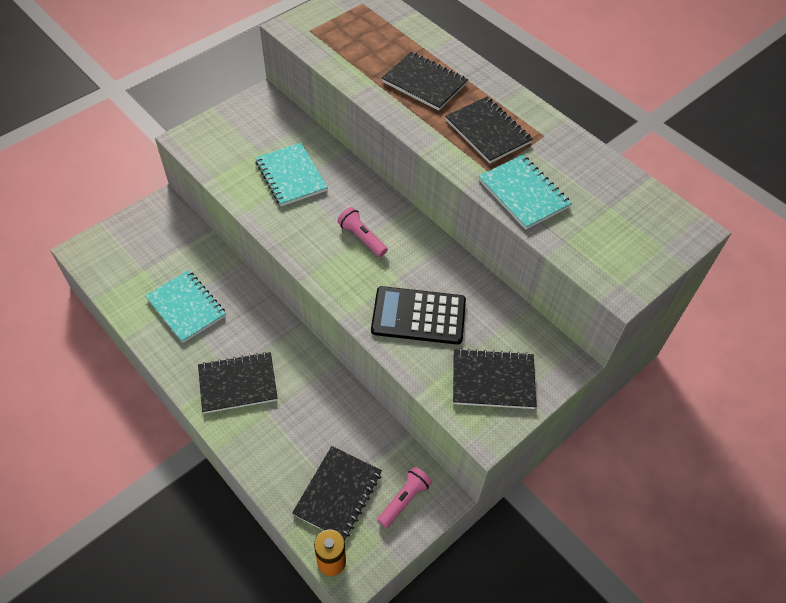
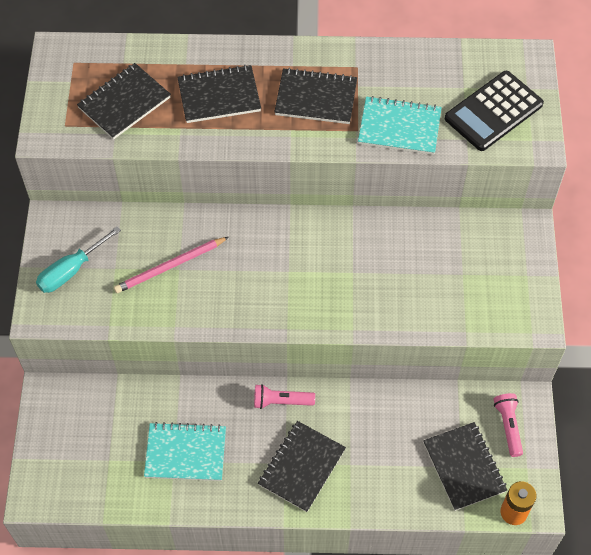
camera: 45 degrees left, 5 degrees up
(234, 131) = (71, 271): none -> turquoise screwdriver
(291, 176) = (170, 266): turquoise notebook -> pink pencil
(362, 238) = (288, 265): pink flashlight -> pink flashlight (281, 401)
(418, 316) = (400, 286): black calculator -> black calculator (493, 111)
(493, 380) = (500, 284): black notebook -> black notebook (124, 103)

